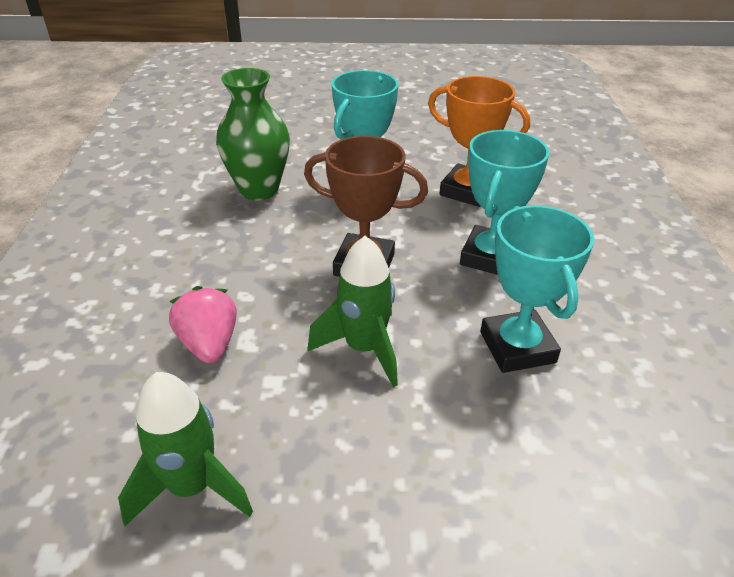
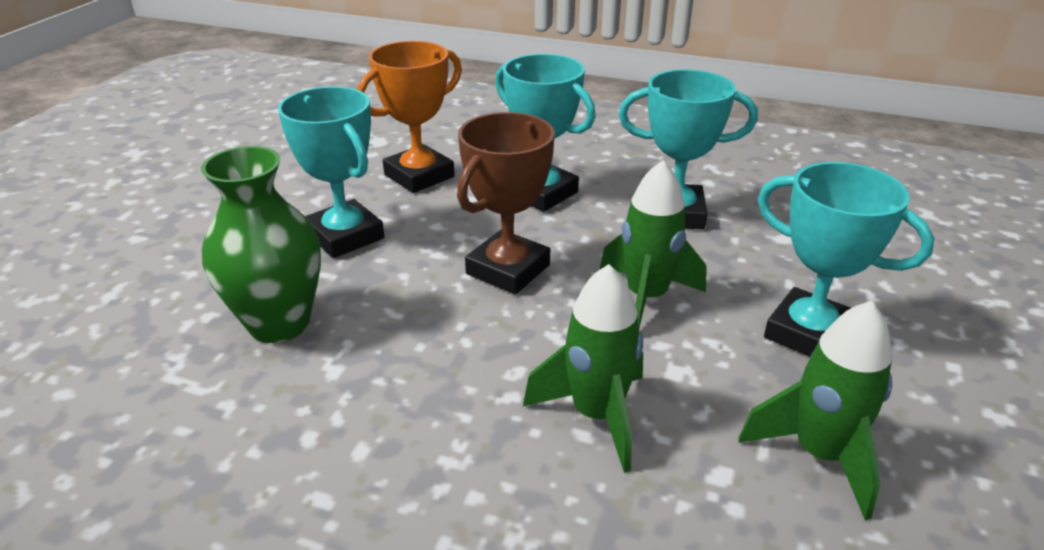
camera: 70 degrees left, 5 degrees down
(209, 344) = (596, 415): pink strawberry -> green rocket
(360, 472) = (809, 333): none -> turquoise trophy

